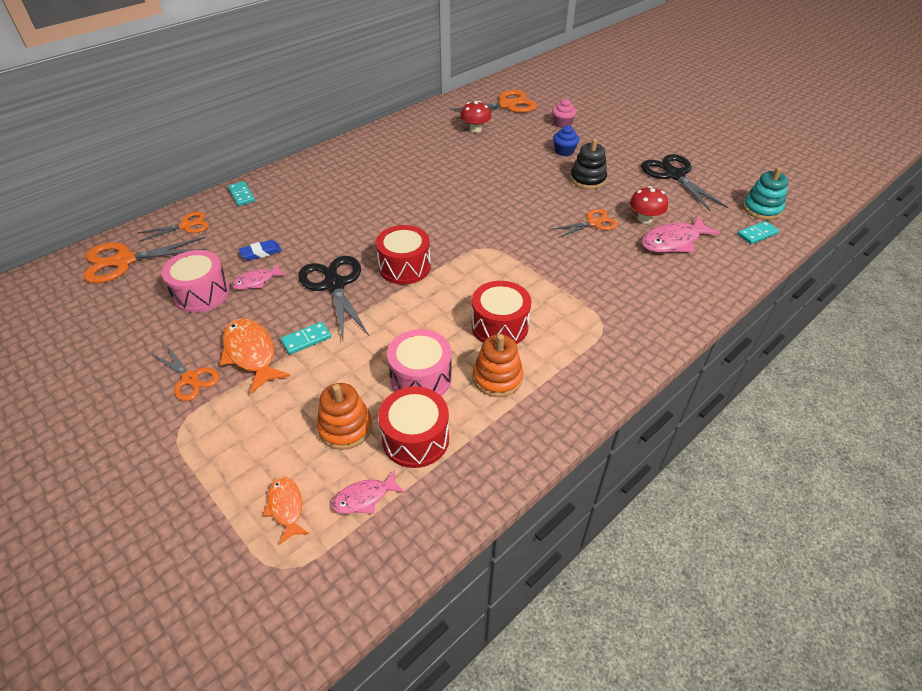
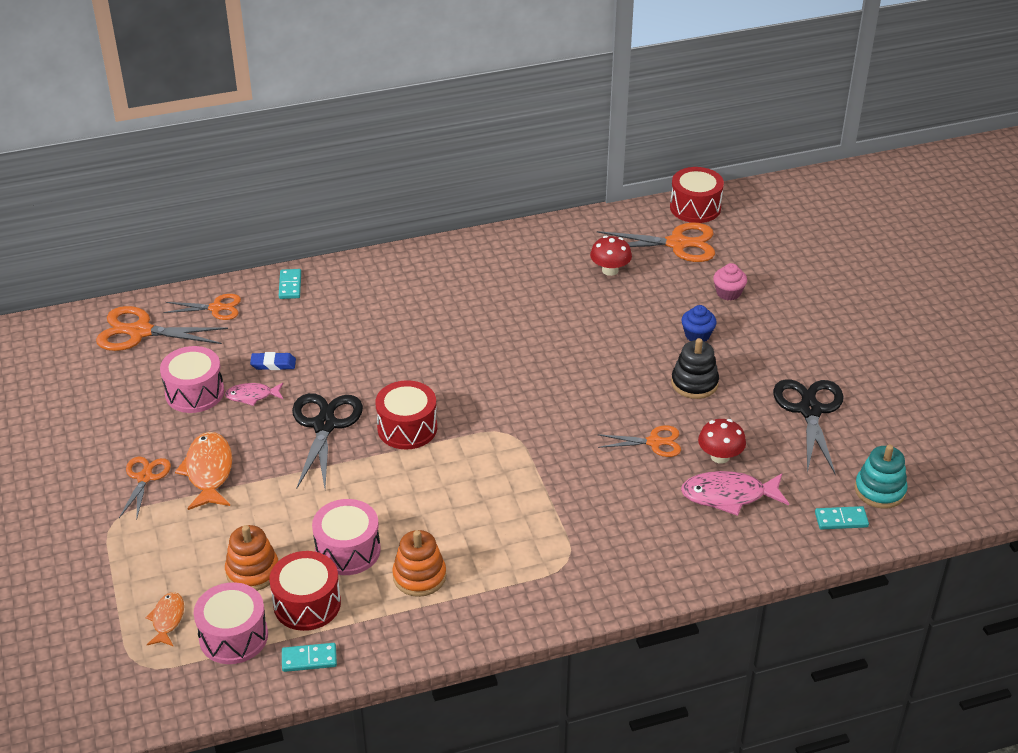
camera: 25 degrees right, 5 degrees down
(190, 379) = (145, 477): orange scissors -> orange scissors turned 150 degrees counterclockwise
(306, 339) = (265, 474): turquoise domino -> turquoise domino (309, 659)
(364, 498) = (233, 636): pink fish -> pink drum
(499, 326) = (459, 526): red drum -> red drum (695, 207)

